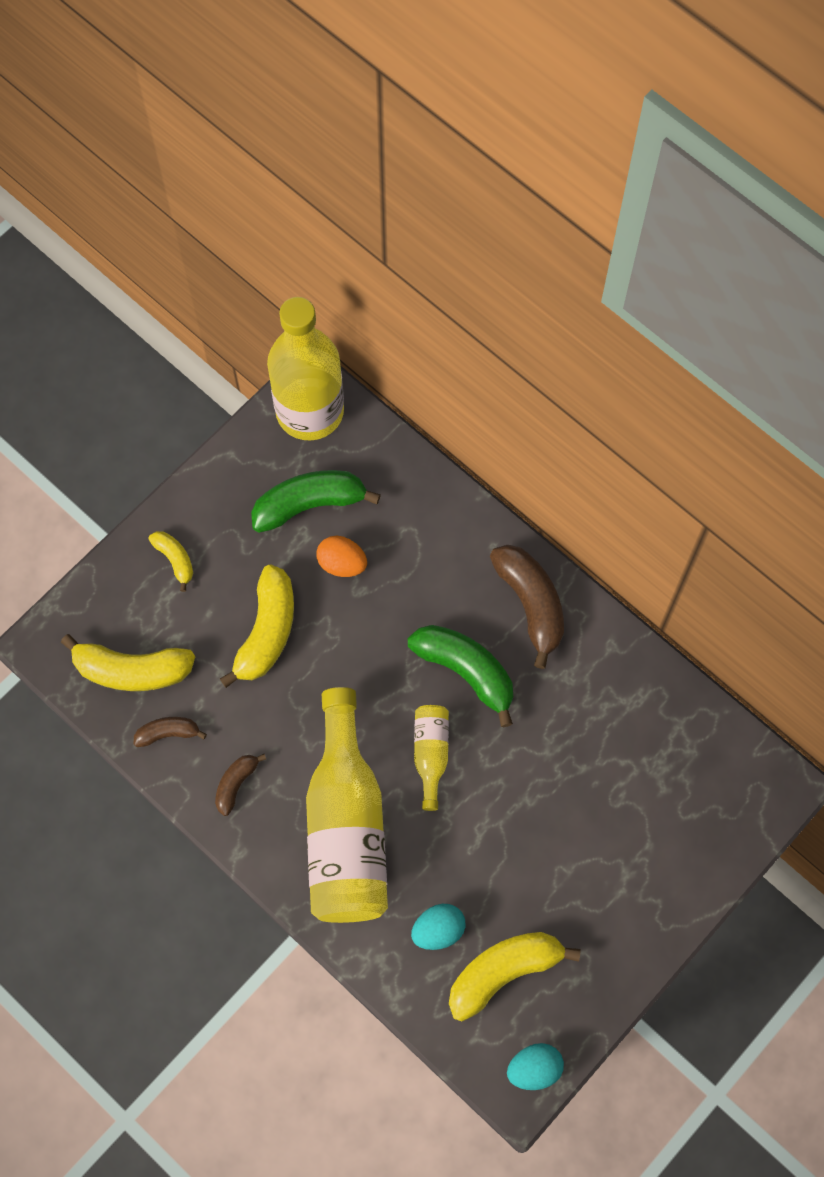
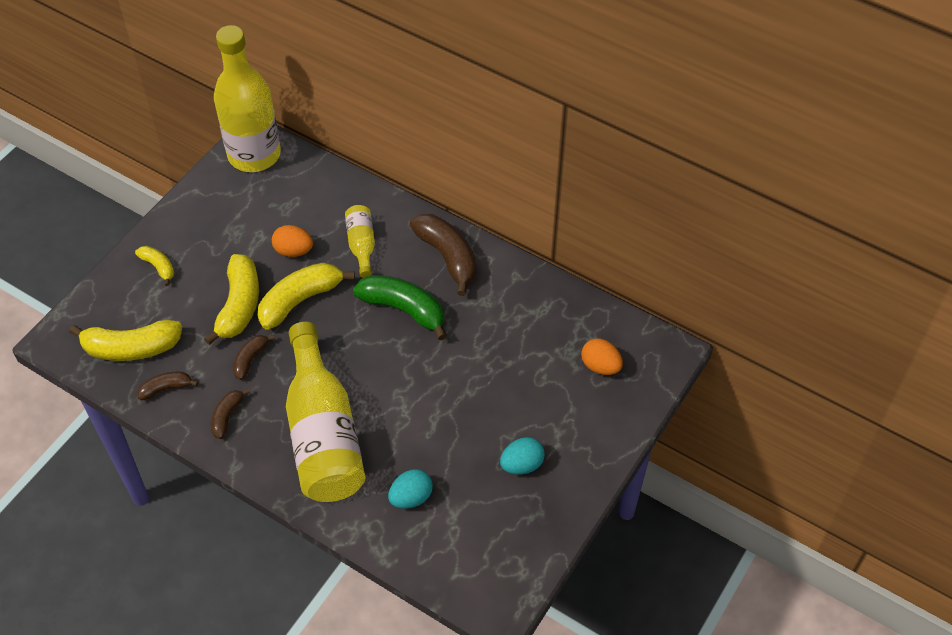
camera: 10 degrees left, 15 degrees down
(272, 710) = (250, 359): none -> brown banana
(309, 504) = (262, 215): green banana -> none
(431, 754) = (384, 371): yellow bottle -> yellow bottle (361, 245)
(503, 972) = (470, 520): yellow banana -> yellow banana (300, 300)
(534, 1069) = (509, 589): turquoise egg -> turquoise egg (522, 465)
(693, 792) = (600, 366): none -> orange egg

